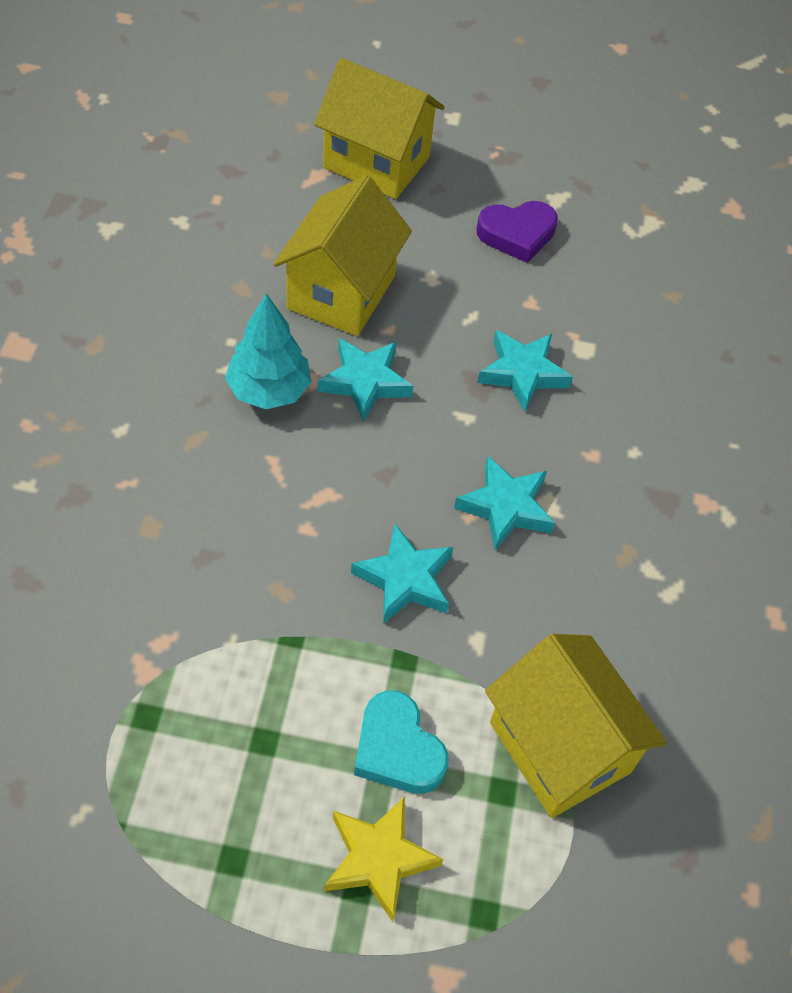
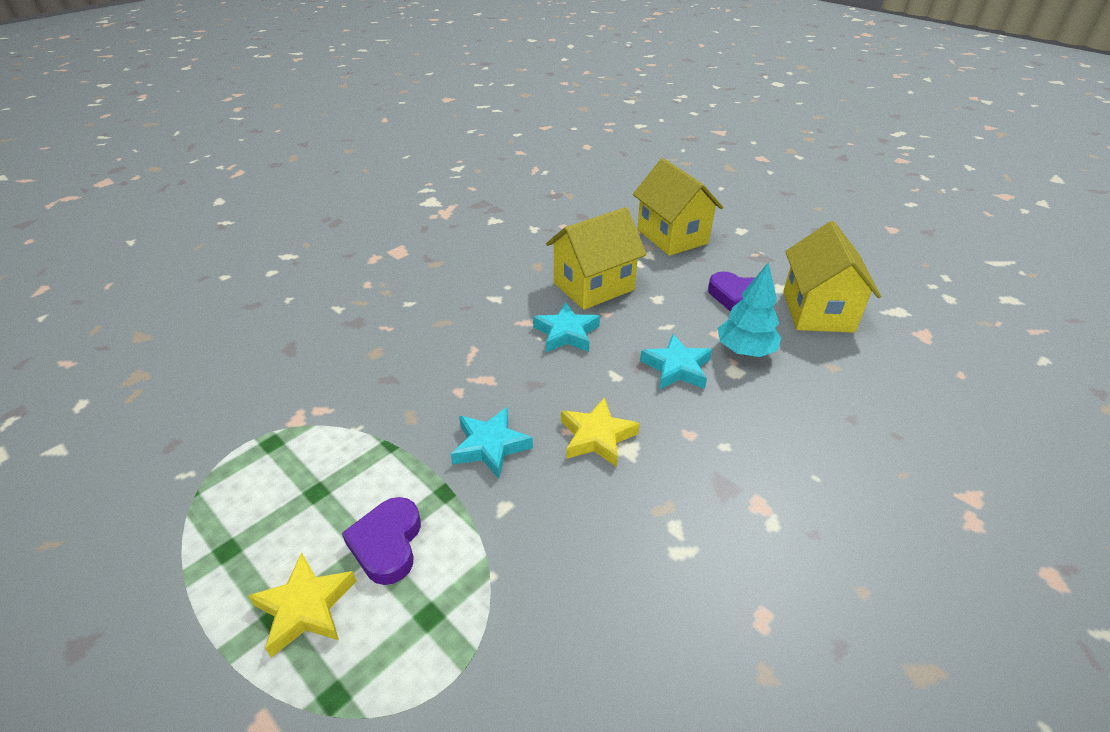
camera: 40 degrees right, 15 degrees down
(269, 390) = (505, 316): turquoise tree -> turquoise tree (745, 351)
(397, 749) = (387, 544): turquoise heart -> purple heart
(505, 507) = (597, 437): turquoise star -> yellow star
(559, 747) = (497, 611): yellow house -> yellow house (817, 311)

